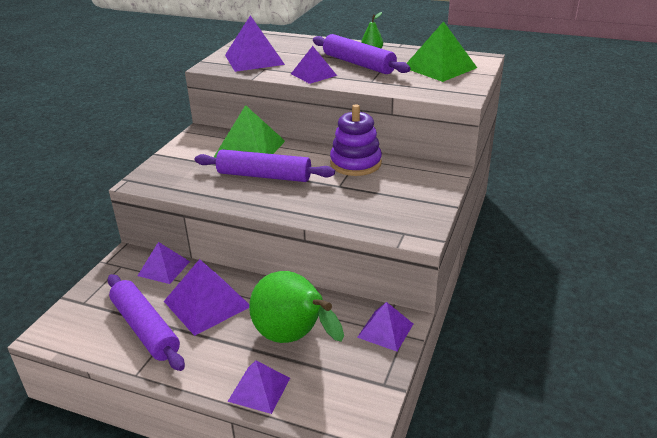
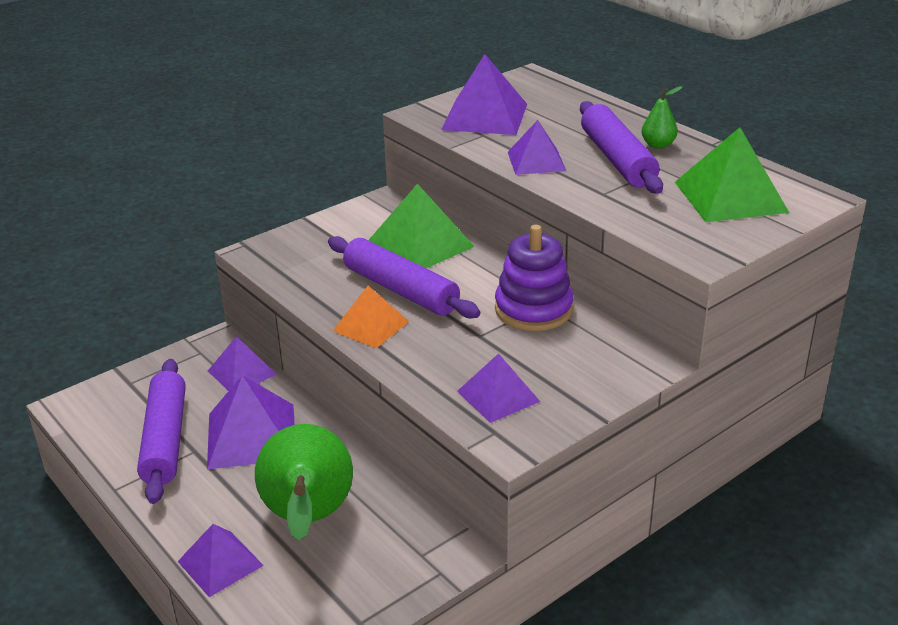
camera: 30 degrees right, 0 degrees up
(266, 201) = (370, 326): none -> orange pyramid
(385, 330) = (423, 557): purple pyramid -> purple pyramid (498, 396)

